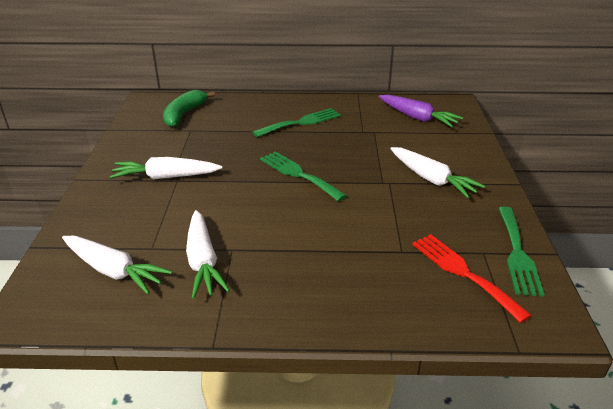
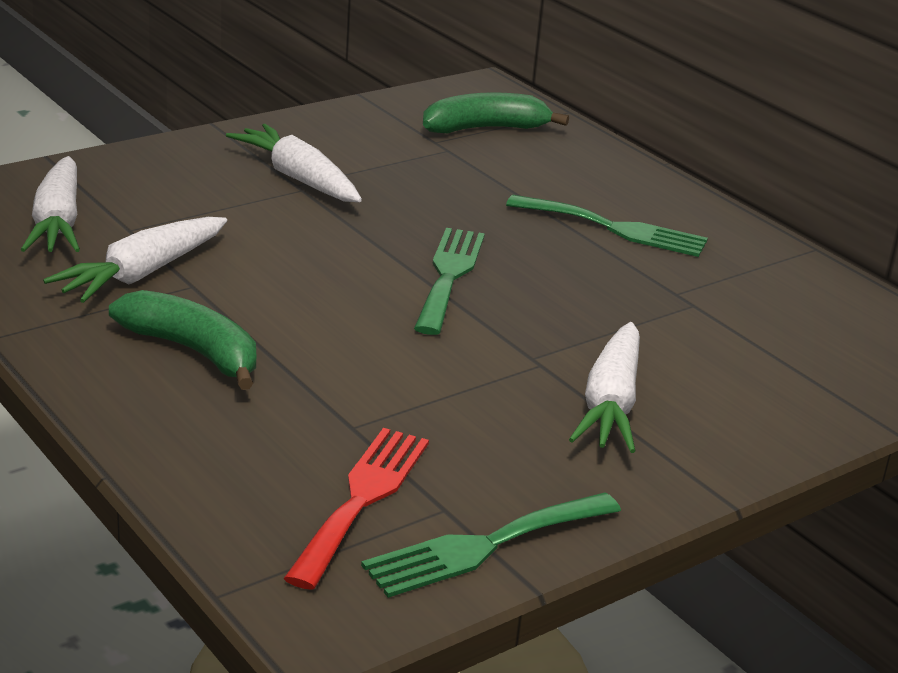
camera: 50 degrees right, 5 degrees down
(296, 273) = (194, 351): none -> green banana
(417, 118) = (821, 335): purple carrot -> none

